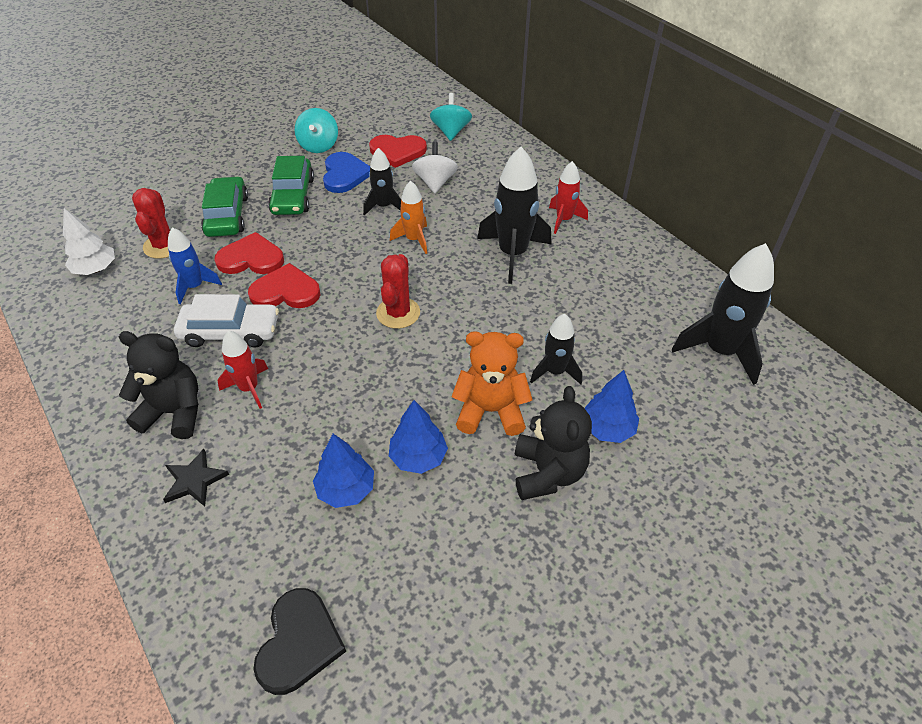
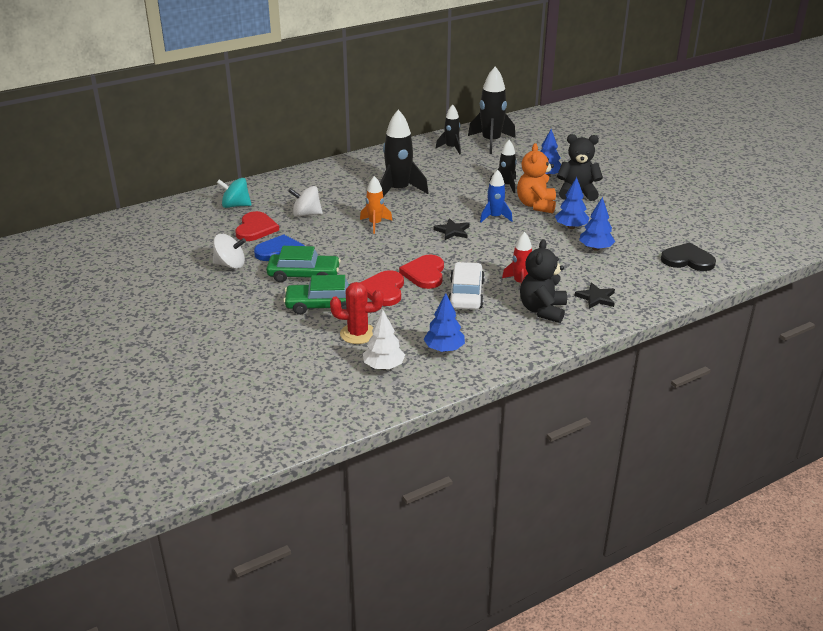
camera: 85 degrees left, 15 degrees down
(113, 315) = (444, 349): none -> blue tree
(195, 286) = (414, 313): blue rocket -> blue rocket (495, 217)
(319, 146) = (230, 265): turquoise spinning top -> white spinning top
(384, 206) = (331, 235): black rocket -> black rocket (451, 148)
(398, 313) = (452, 231): red cactus -> black star
(564, 220) = (366, 172): red rocket -> none

